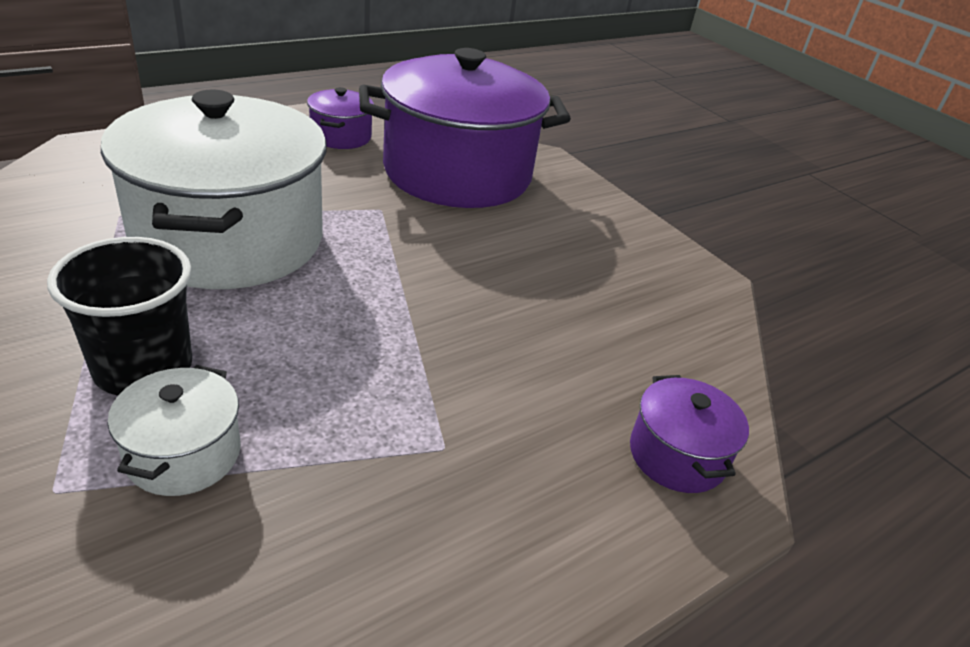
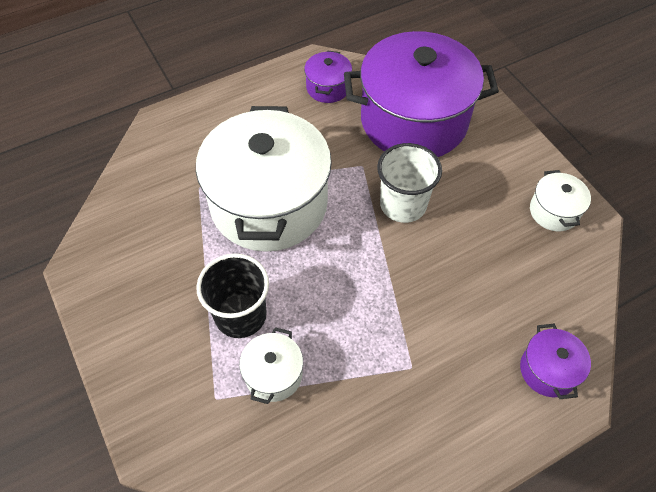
camera: 10 degrees right, 20 degrees up
(438, 251) = (403, 205): none -> white cup
(657, 269) = (554, 211): none -> white pot

